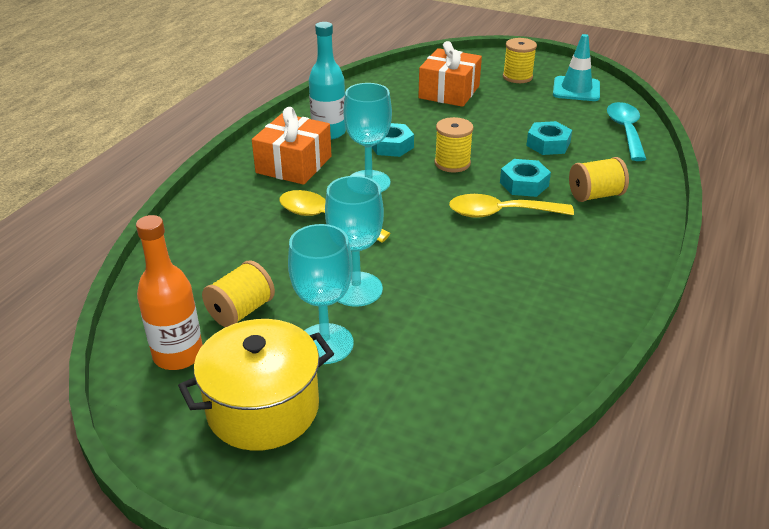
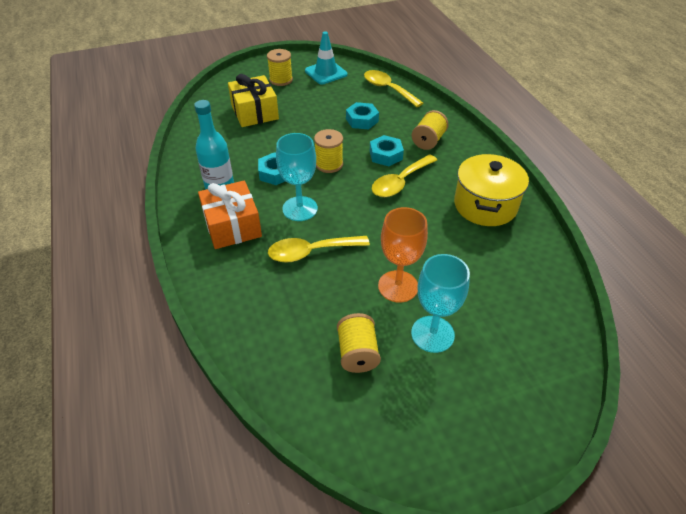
camera: 45 degrees left, 10 degrees up
(178, 355) = (366, 414): orange bottle -> none
(263, 408) = (461, 401): yellow pot -> yellow pot (485, 205)
(356, 289) = (398, 286): turquoise goblet -> orange goblet
(449, 92) = (255, 112): orange gift -> yellow gift
(625, 131) = (388, 89): turquoise spoon -> yellow spoon

